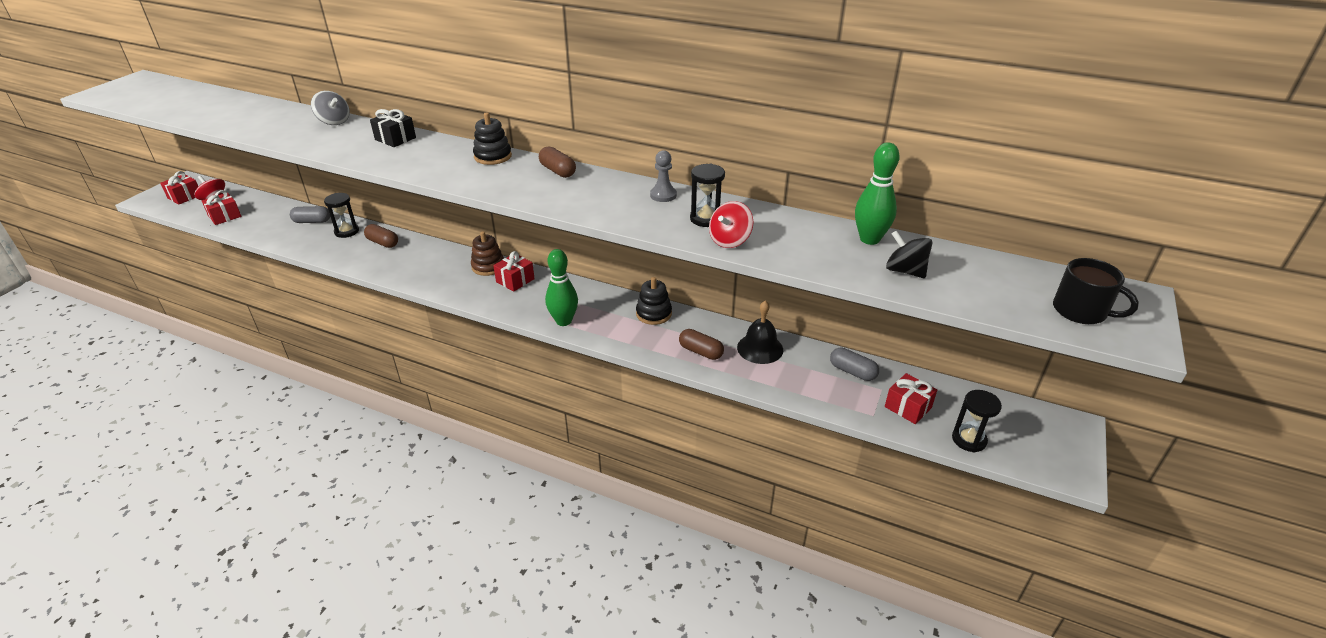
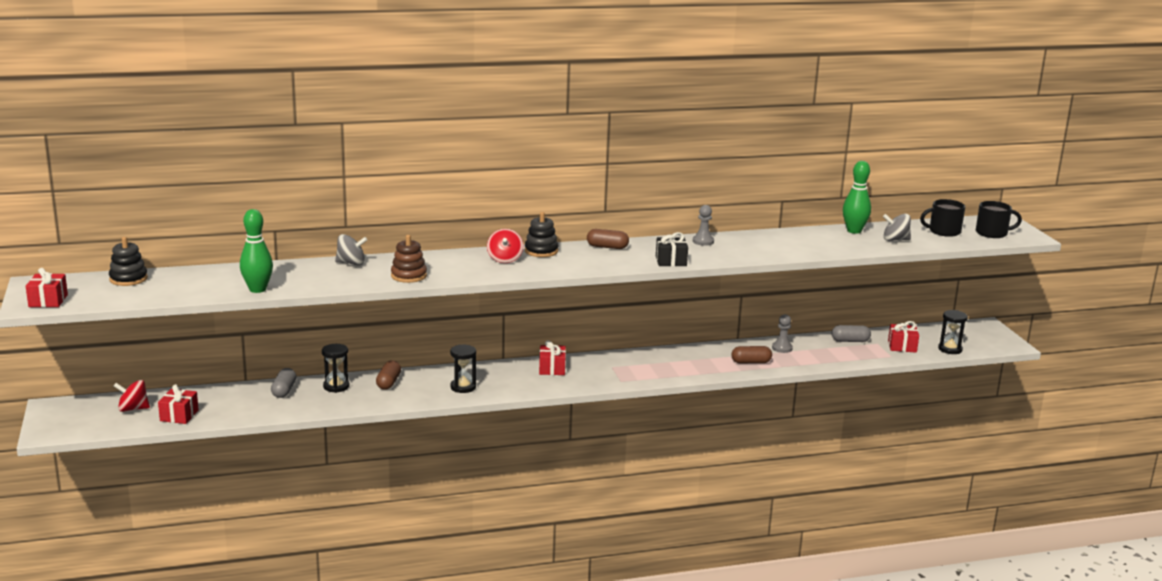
camera: 40 degrees left, 15 degrees down
(184, 196) = (88, 417): red gift -> red gift (48, 301)
(312, 221) = (284, 391): grey capsule -> grey capsule turned 45 degrees counterclockwise
(383, 243) = (388, 383): brown capsule -> brown capsule turned 75 degrees counterclockwise
(395, 139) = (437, 260): black gift -> black gift (671, 261)
(488, 266) = (513, 368): brown stacking toy -> brown stacking toy (409, 276)
(563, 321) = (634, 378): green bowling pin -> green bowling pin (257, 289)
(653, 314) = (686, 353): black stacking toy -> black stacking toy (128, 279)
(706, 219) = (753, 246): black hourglass -> black hourglass (463, 387)
(730, 240) = (787, 252): red spinning top -> red spinning top (504, 259)
(760, 348) = (782, 348): black bell -> grey pawn
(905, 271) = (895, 240): black spinning top -> grey spinning top
(1002, 282) = (943, 231): none -> black mug

